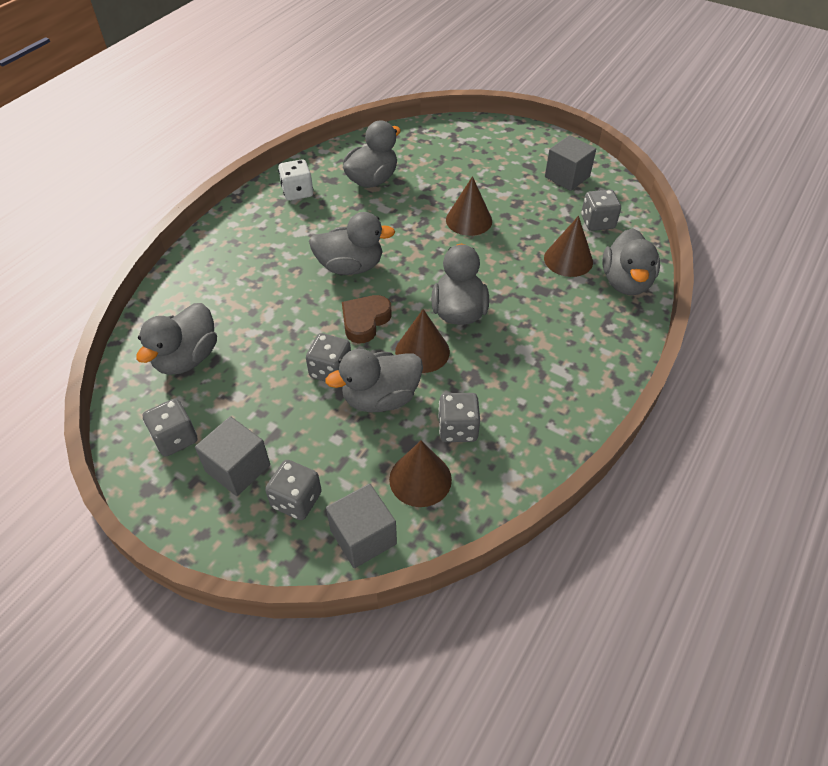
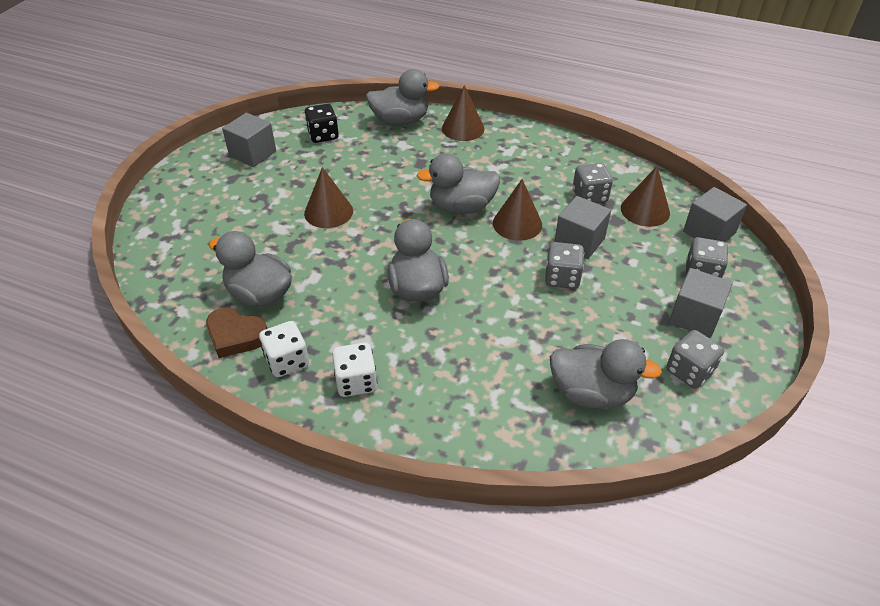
camera: 100 degrees left, 5 degrees down
(263, 224) = (356, 382): none -> white dice
(365, 321) = (492, 265): brown heart -> brown heart (236, 336)
(380, 398) = (579, 241): grey duck -> grey cube
(568, 259) = (378, 150): brown cone -> brown cone (463, 128)
(597, 222) = (323, 135): grey dice -> black dice

